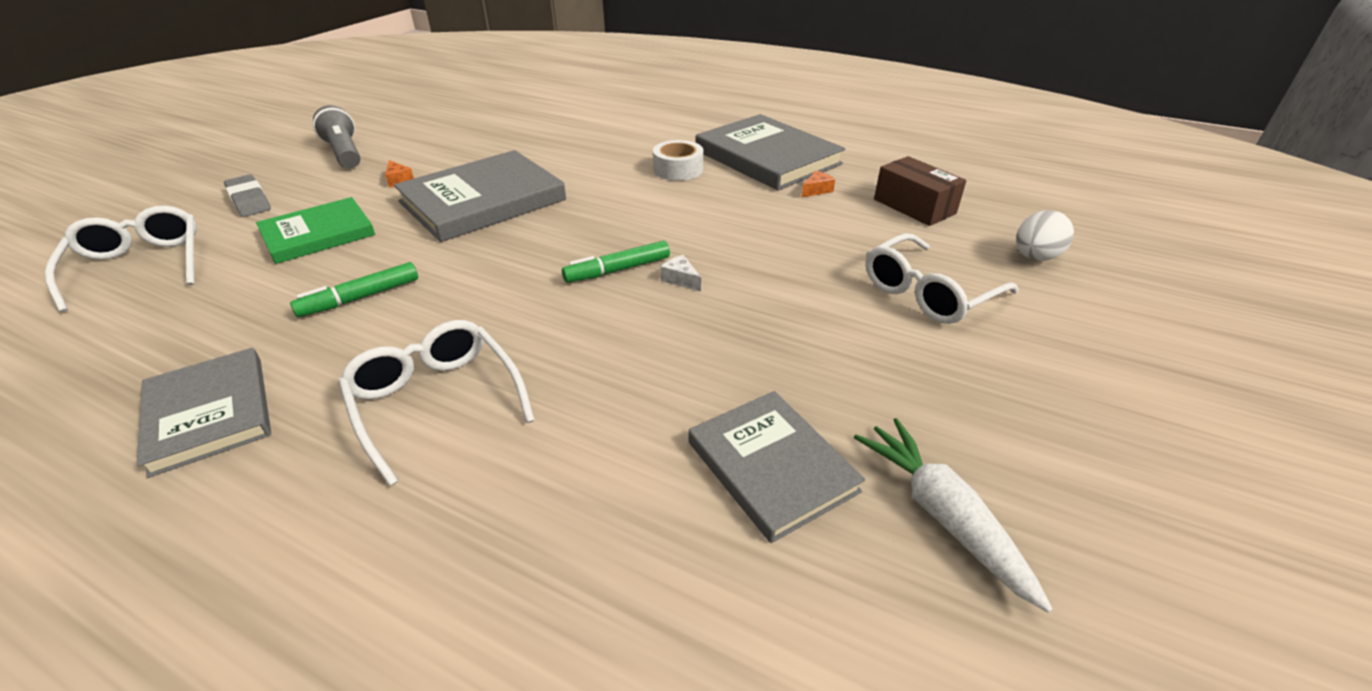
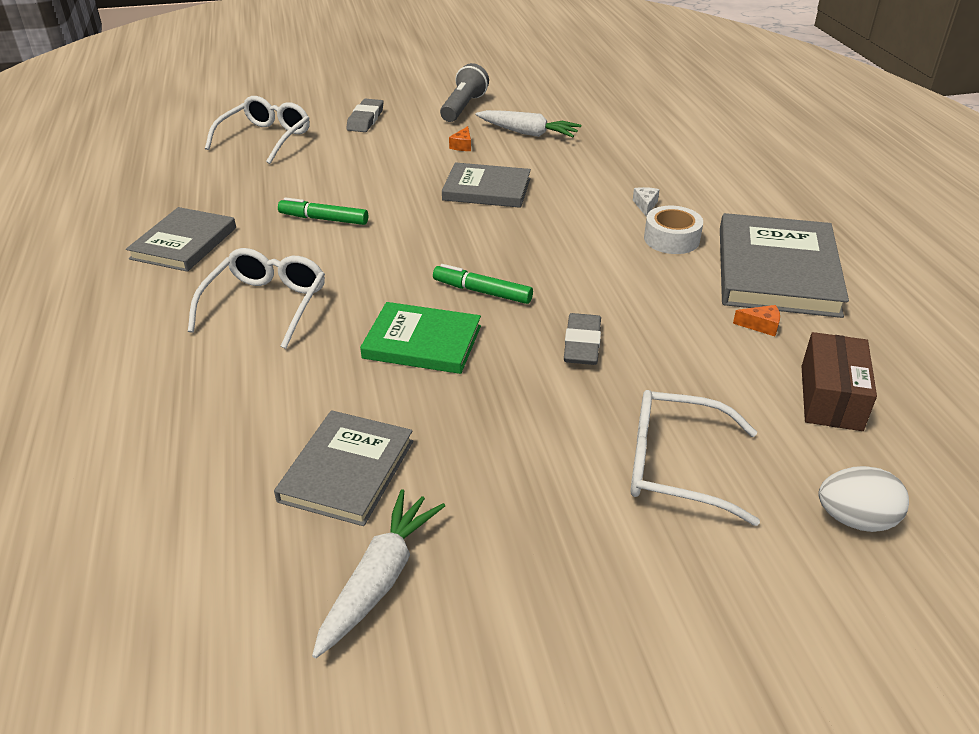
camera: 50 degrees right, 0 degrees up
(318, 234) = (364, 163): green book -> green book (422, 342)
(443, 149) = (527, 133): none -> white carrot
(483, 201) = (487, 189): grey book -> grey book, size x0.64
(680, 279) = (509, 325): white cheese -> white cheese (645, 205)
(748, 260) = (582, 344): none -> grey eraser

